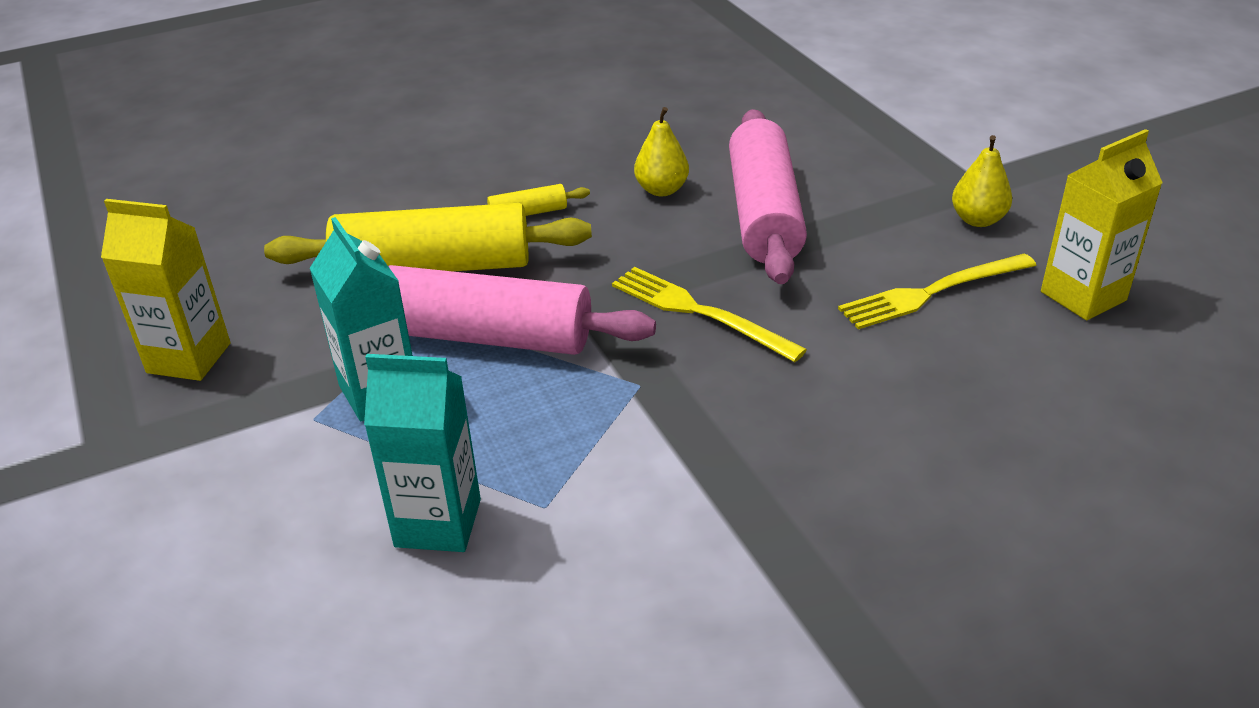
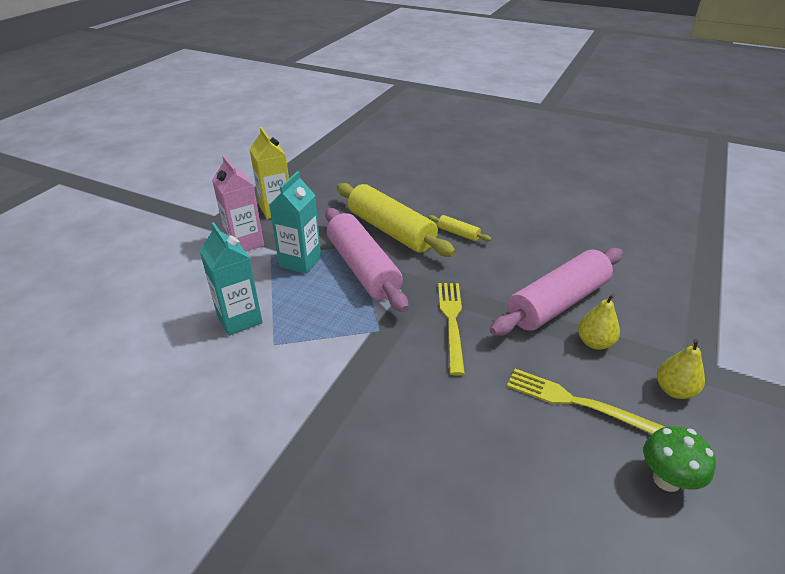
camera: 50 degrees right, 0 degrees up
(233, 435) = (245, 243): none -> pink carton
(661, 190) = (529, 260): yellow pear -> yellow pear (594, 342)
(1083, 296) = (666, 479): yellow carton -> green mushroom

